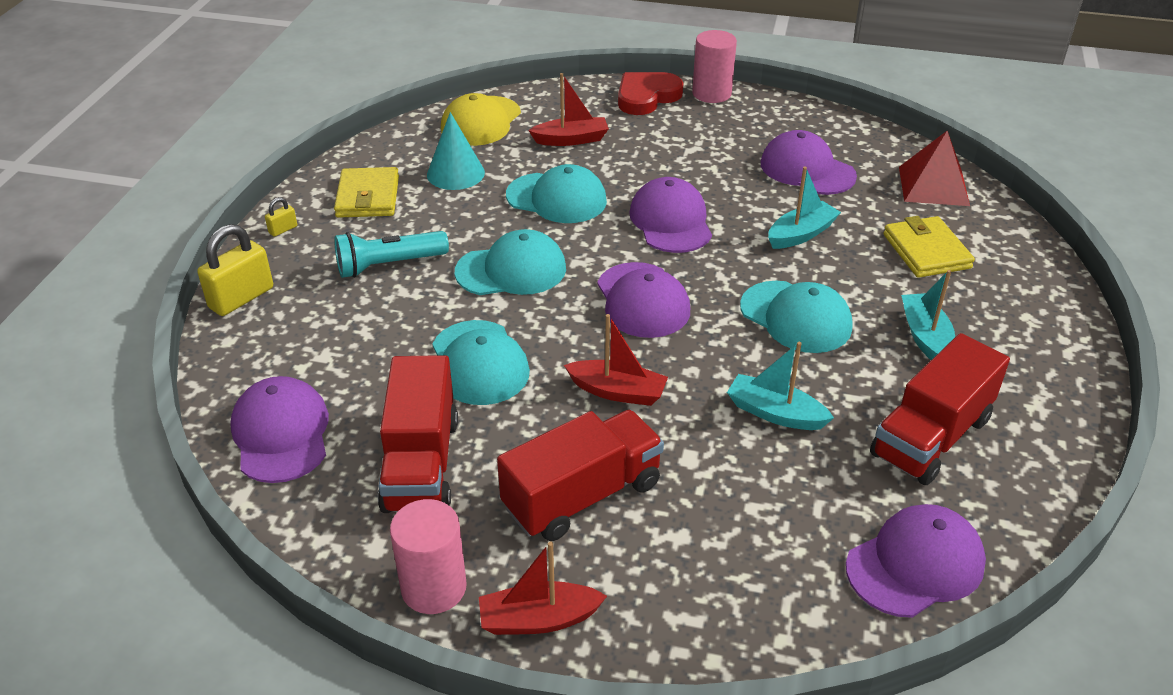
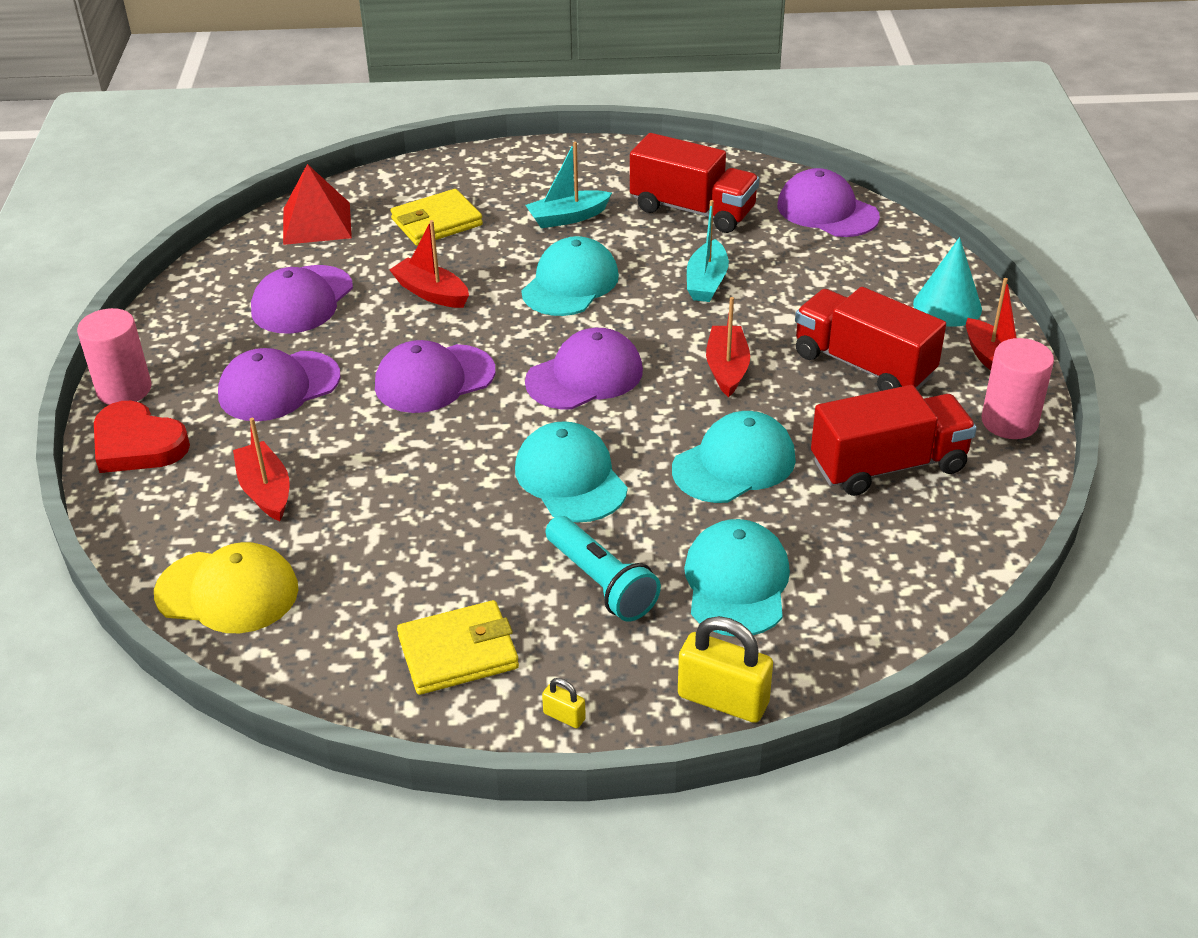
camera: 105 degrees left, 0 degrees up
(281, 433) = (912, 575): purple cap -> purple cap (278, 386)
(455, 173) = (376, 580): turquoise cone -> turquoise cone (947, 306)
(557, 198) = (412, 474): turquoise cap -> turquoise cap (736, 582)
(801, 234) = (431, 293): turquoise boat -> red boat

